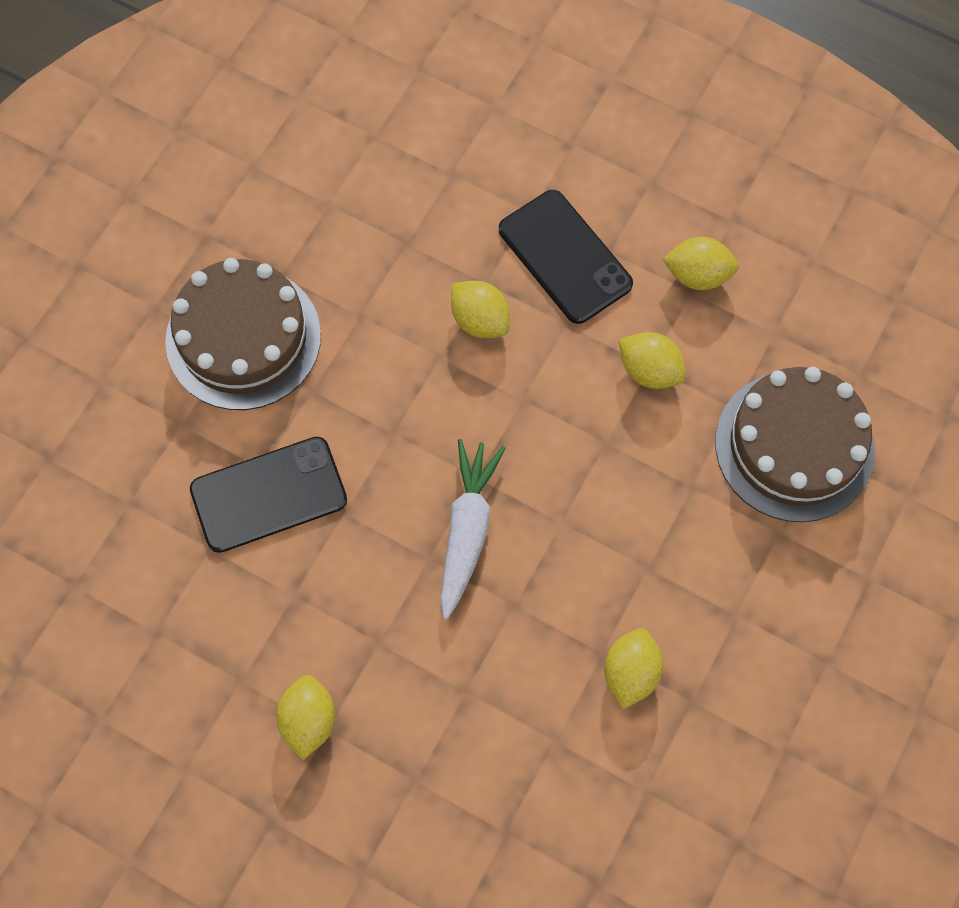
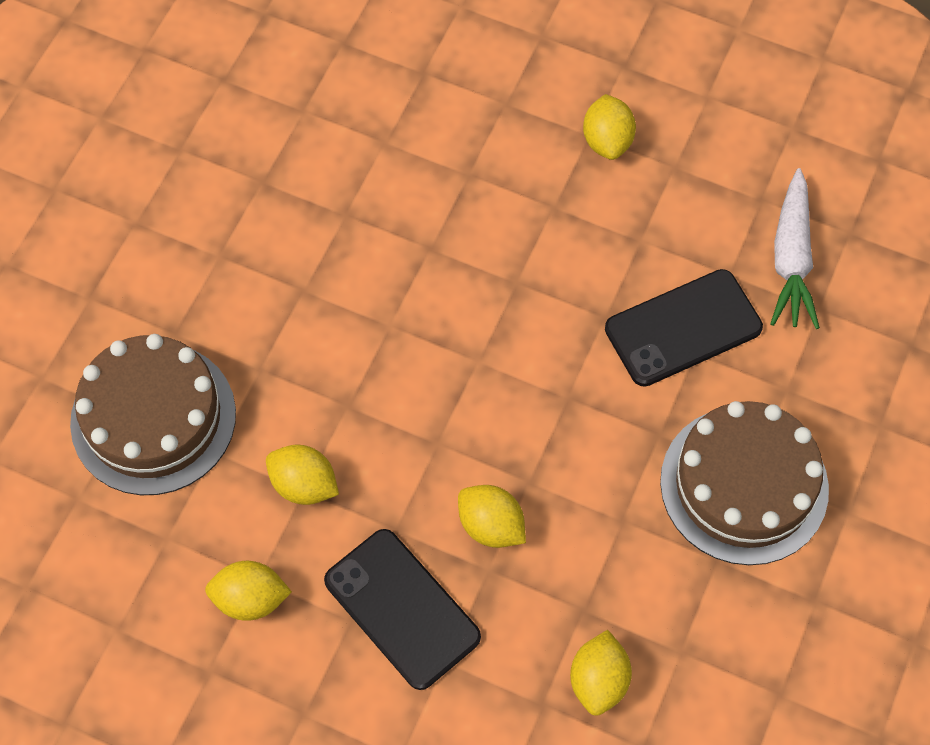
camera: 175 degrees right, 5 degrees down
(467, 529) = (482, 311): white carrot -> white carrot (791, 259)
(630, 673) = (319, 200): yellow lemon -> yellow lemon (598, 681)

